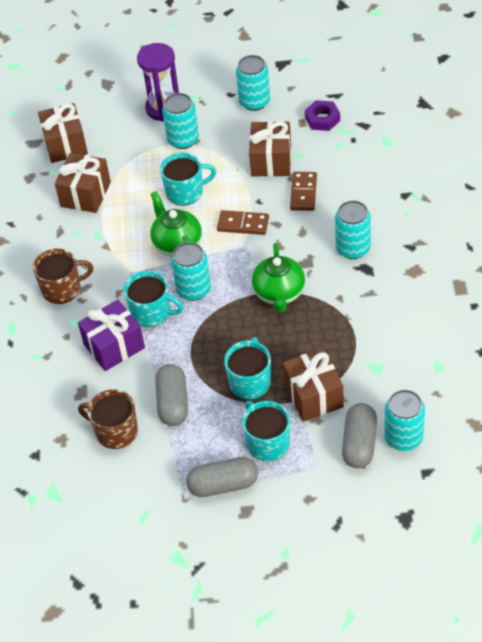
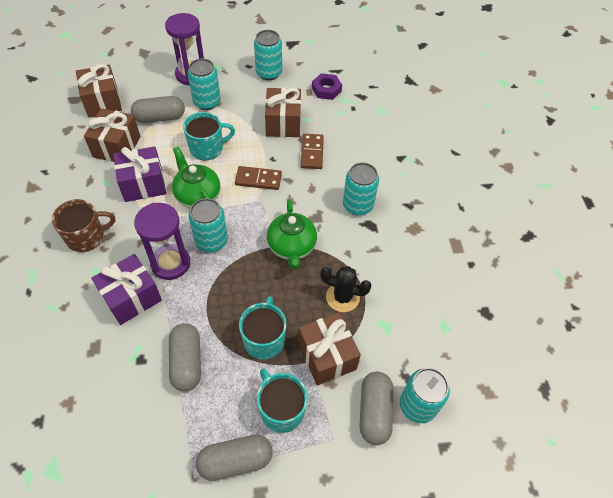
camera: 10 degrees left, 5 degrees up
(115, 431) = (126, 394): brown mug -> none
(118, 234) = (143, 184): none -> purple gift
(131, 160) = (160, 118): none -> grey capsule
(152, 312) = (170, 263): turquoise mug -> purple hourglass
(332, 341) = (342, 297): none -> black cactus

